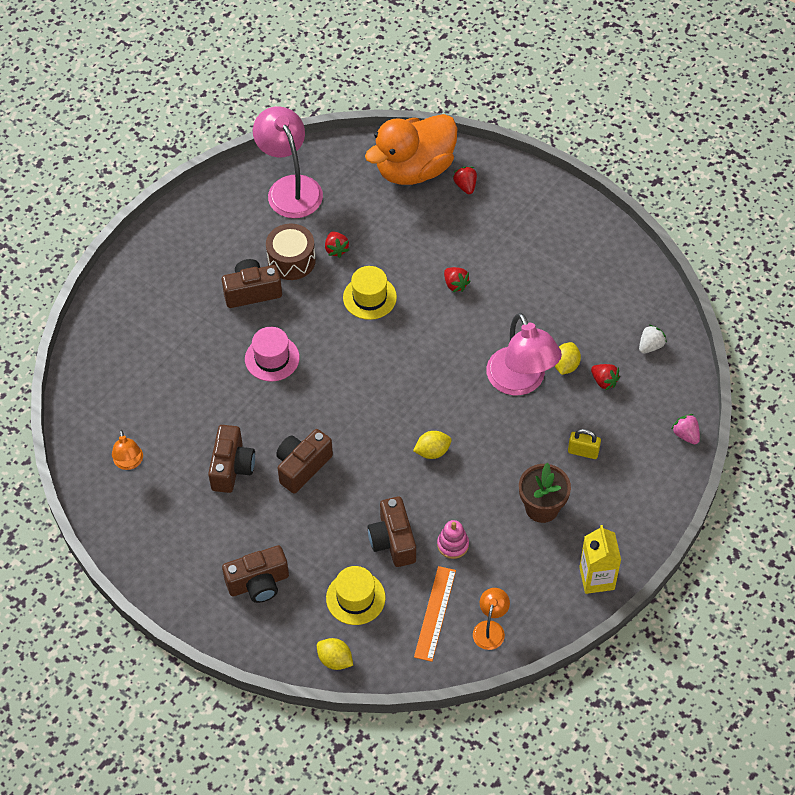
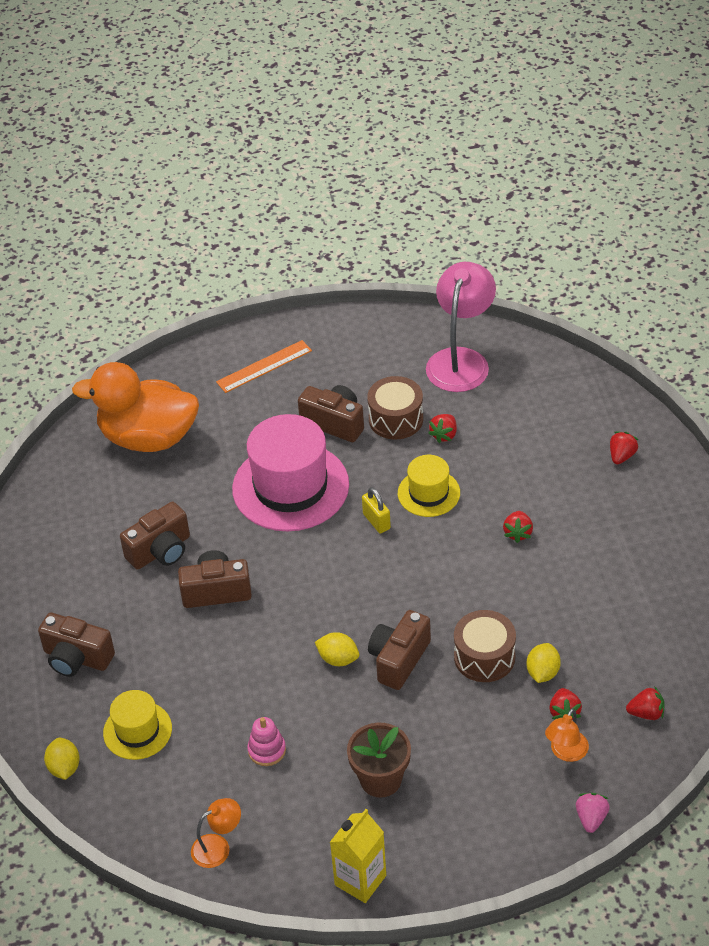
camera: 45 degrees right, 10 degrees down
(129, 463) = (88, 490): orange lamp -> orange lamp (566, 752)
(272, 358) = (290, 487): pink hat -> pink hat, size x1.88
(393, 541) = (220, 708): brown camera -> brown camera (398, 659)
(414, 169) = (589, 412): orange duck -> orange duck (148, 437)
(435, 613) = (186, 795): orange ruler -> orange ruler (264, 366)
(521, 382) = (484, 657): pink lamp -> brown drum
(565, 365) = (542, 672): yellow lemon -> yellow lemon turned 45 degrees counterclockwise
(583, 452) = (474, 759): yellow padlock -> yellow padlock (376, 521)
(650, 346) = (646, 713): white strawberry -> red strawberry

